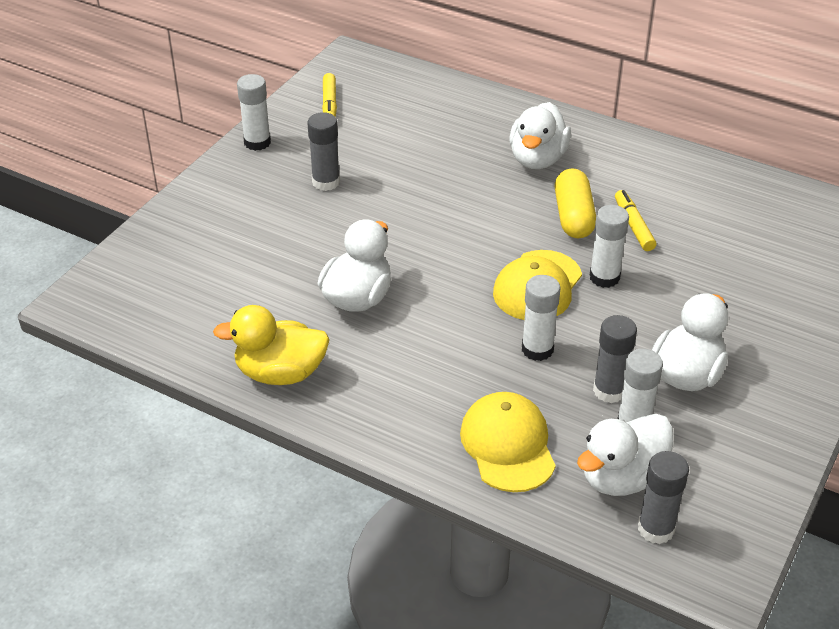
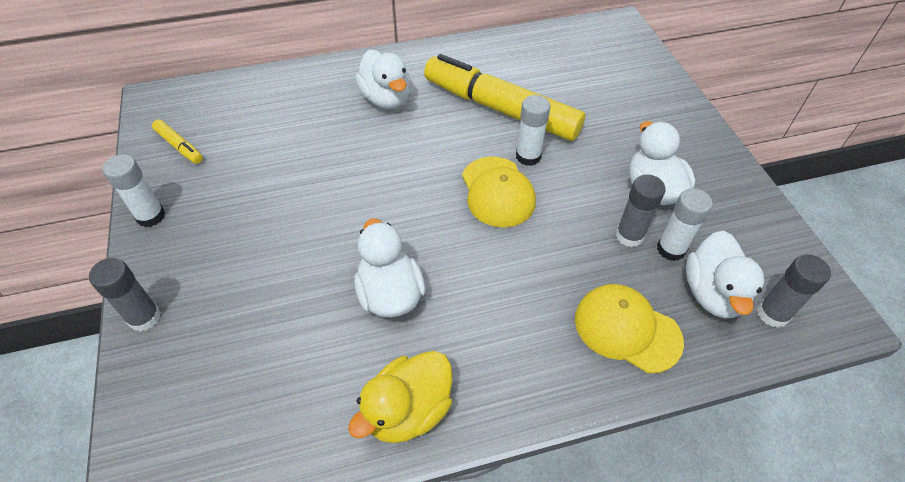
camera: 45 degrees left, 10 degrees up
(326, 182) = (251, 213): grey glue stick -> grey glue stick (144, 317)
(537, 349) = (554, 239): white glue stick -> none
(573, 216) = (458, 125): yellow capsule -> none
(633, 226) = (500, 108): yellow marker -> yellow marker, size x2.45

